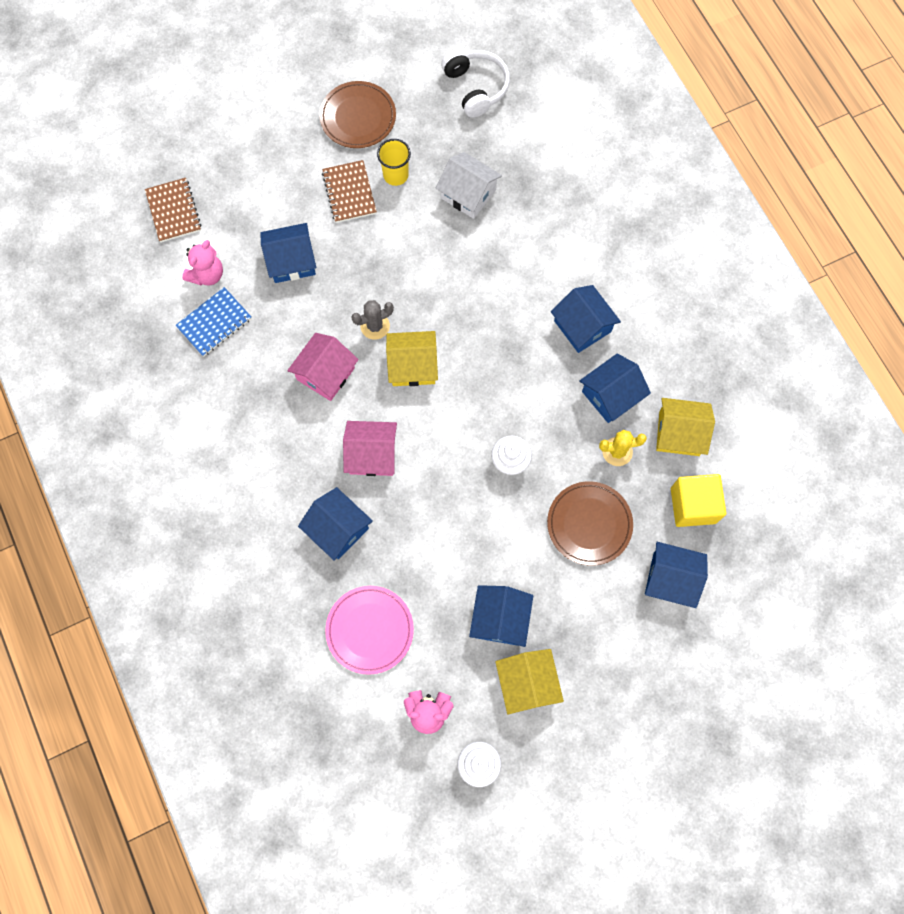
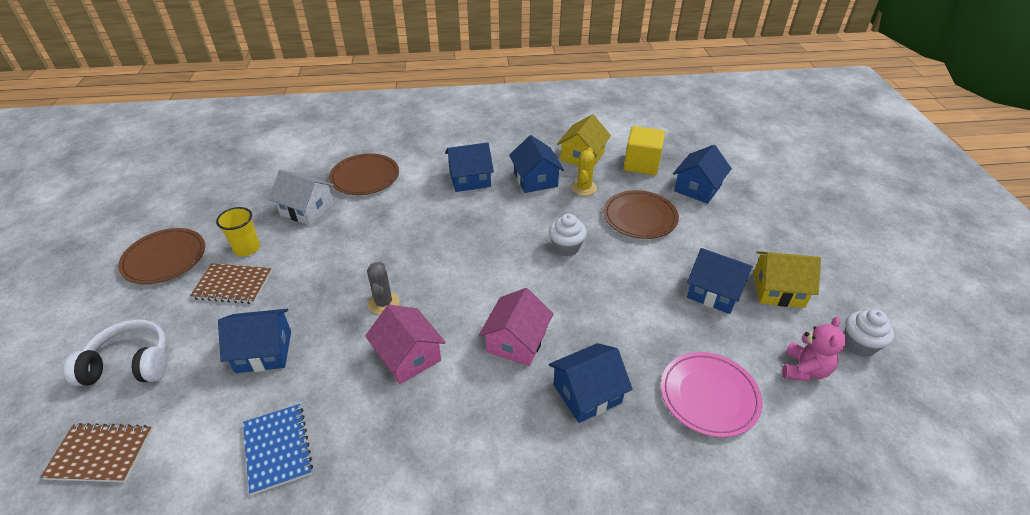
camera: 70 degrees left, 30 degrees down
(207, 274) = (212, 439): pink teddy bear -> none
(291, 261) = (263, 351): blue house -> blue house turned 75 degrees clockwise
(412, 365) = (441, 286): yellow house -> none
(468, 194) = (307, 209): white house -> white house turned 60 degrees clockwise
(476, 87) = (218, 181): white headphones -> white headphones (130, 364)
(540, 220) = (365, 177): none -> brown plate

